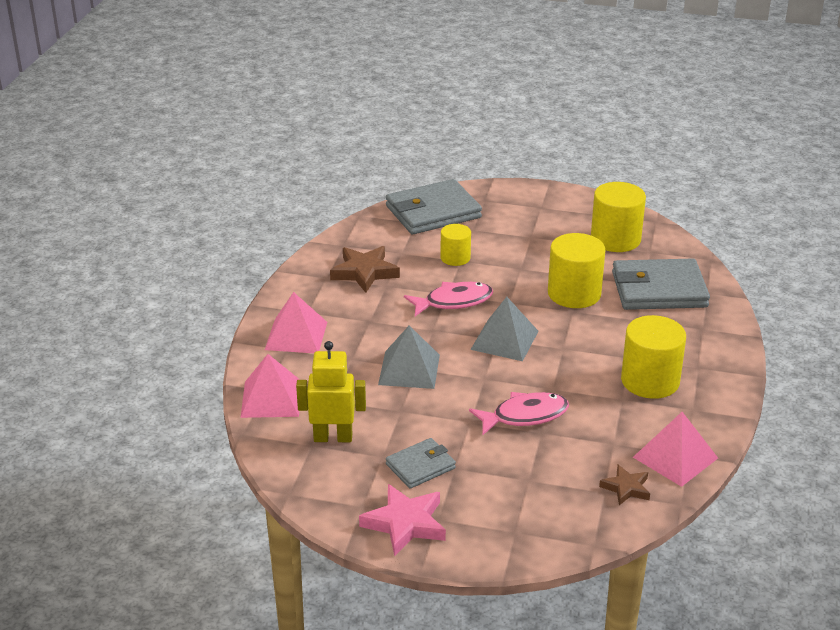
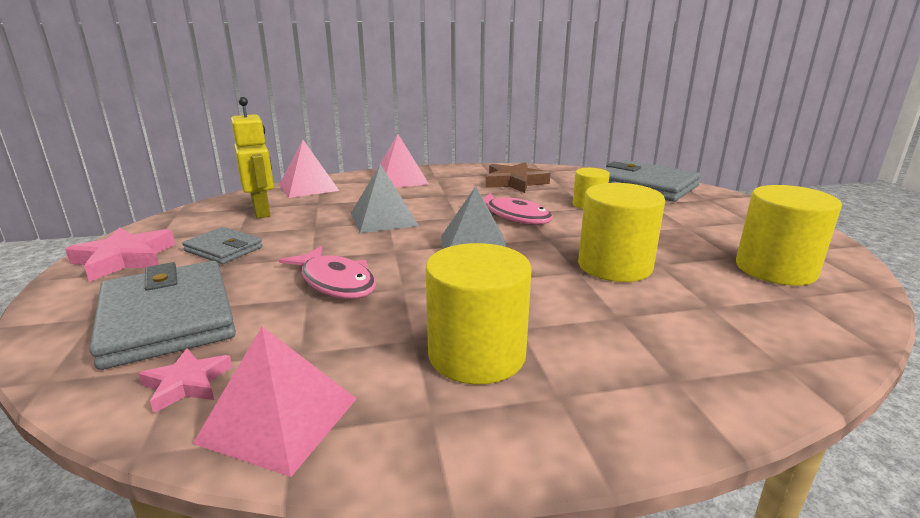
camera: 65 degrees right, 10 degrees down
(626, 488) = (187, 384): brown star -> pink star
(659, 290) = (716, 320): grey wallet -> grey wallet (167, 318)

